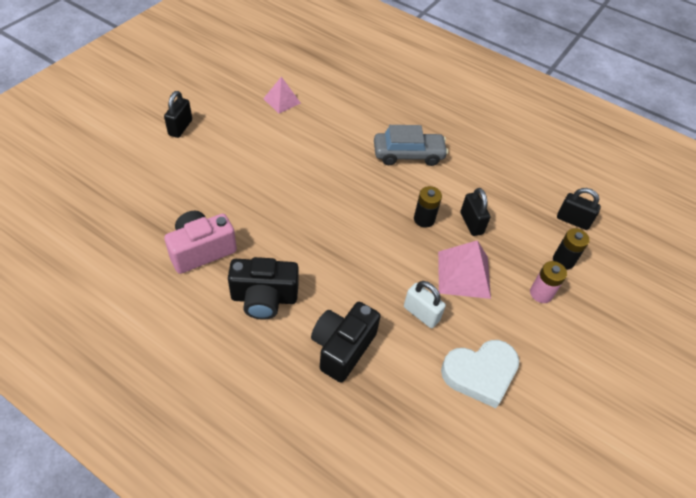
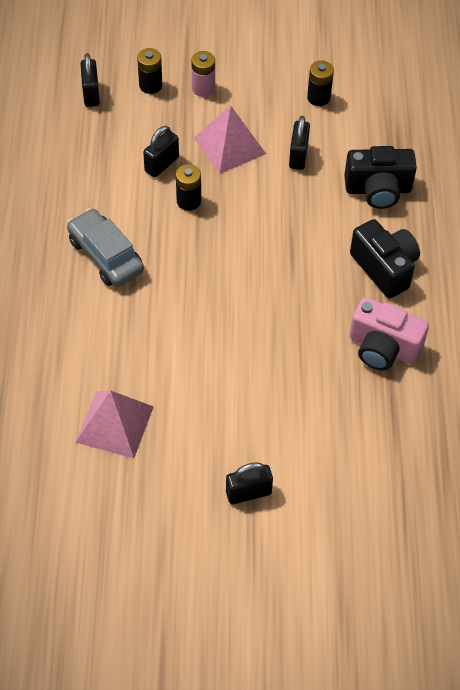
camera: 120 degrees left, 5 degrees up
(282, 101) = (115, 424): pink pyramid -> pink pyramid, size x1.54
(421, 314) = (298, 156): white padlock -> black padlock
(480, 373) = (318, 97): white heart -> black battery

